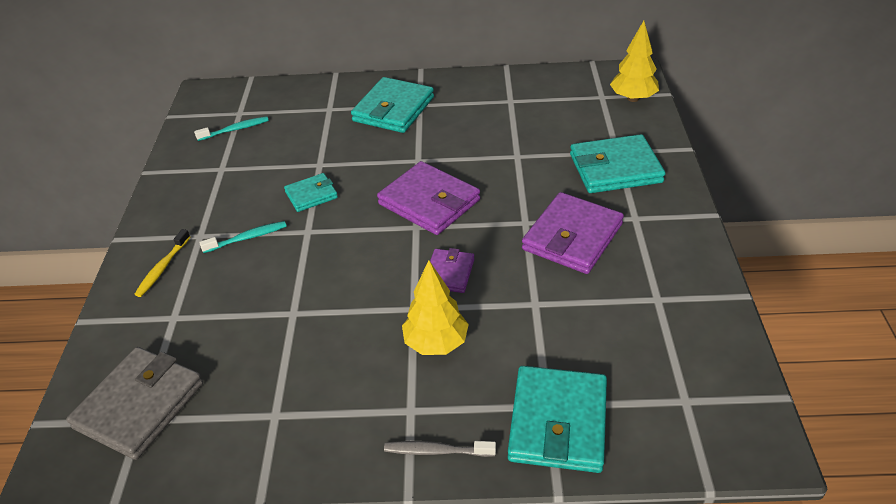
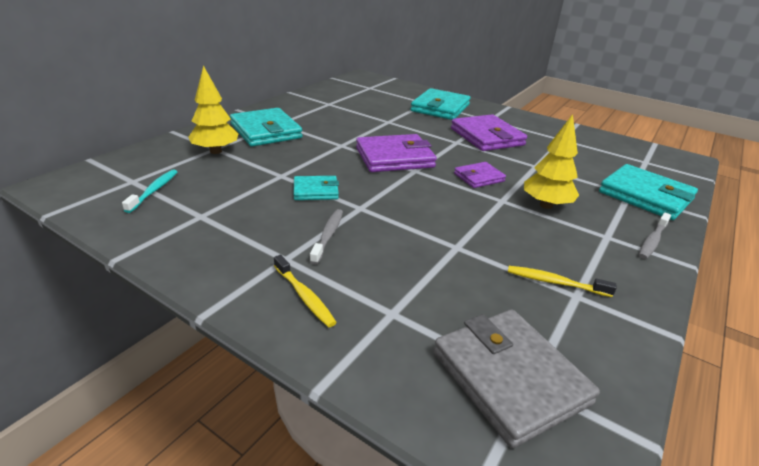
camera: 60 degrees left, 10 degrees down
(247, 238) = (328, 235): turquoise toothbrush -> grey toothbrush
(285, 394) = (555, 282): none -> yellow toothbrush
(311, 195) = (316, 191): turquoise wallet -> turquoise wallet turned 75 degrees clockwise
(449, 273) = (479, 177): purple wallet -> purple wallet turned 75 degrees counterclockwise
(633, 98) = (385, 84): yellow tree -> yellow tree (216, 151)

